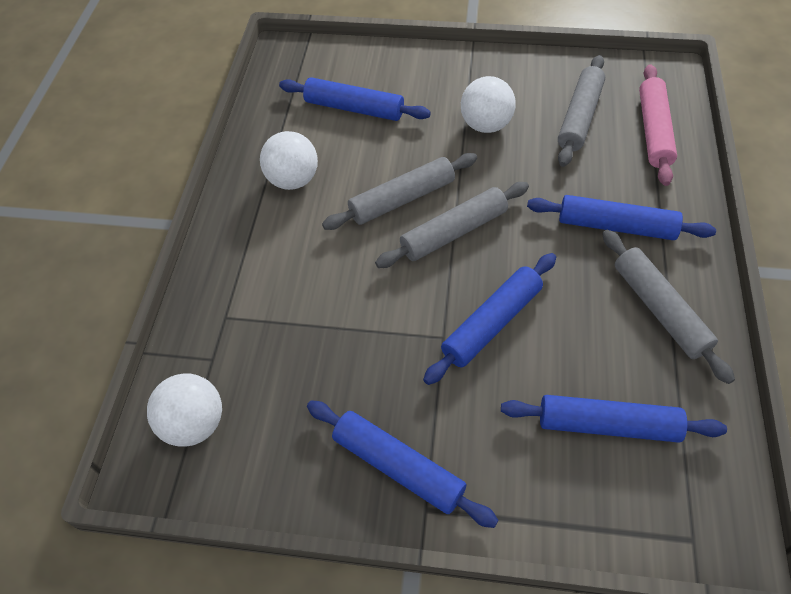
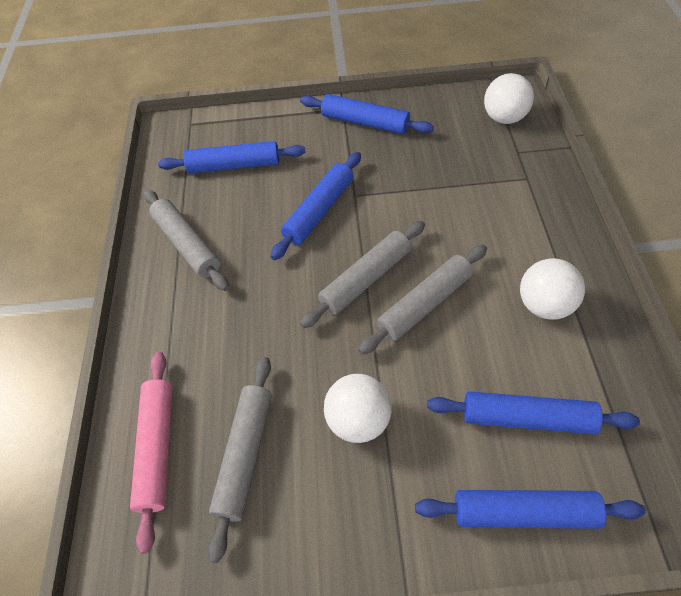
camera: 170 degrees right, 0 degrees up
(616, 226) = (214, 313): blue rolling pin -> blue rolling pin (524, 513)

